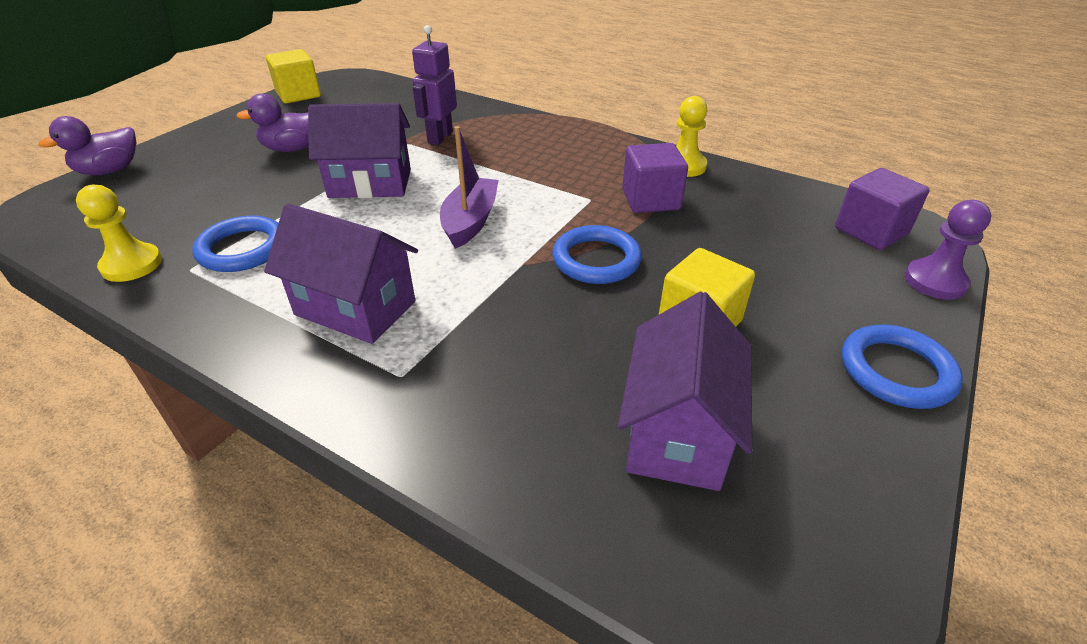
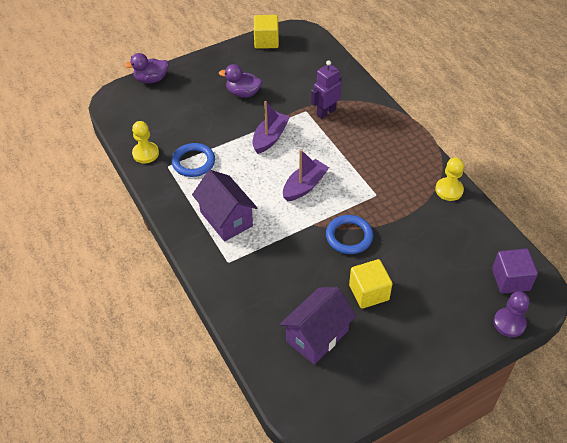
camera: 30 degrees right, 10 degrees up
(370, 183) = (270, 138): purple house -> purple boat
(650, 200) = (408, 208): purple cube -> none
(896, 371) = (435, 355): blue ring -> none

